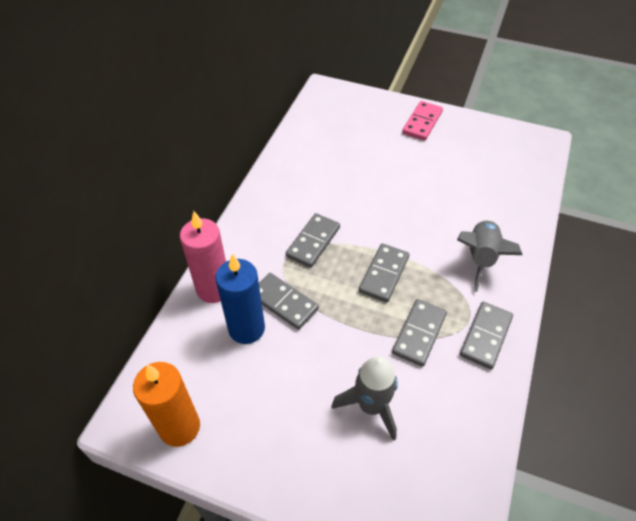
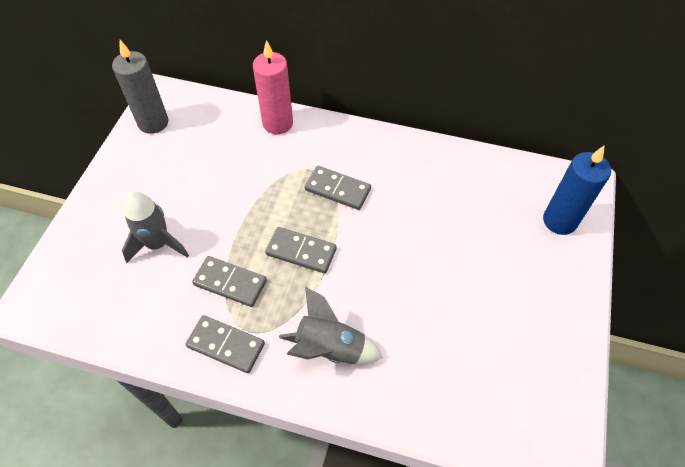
camera: 85 degrees right, 5 degrees up
(179, 427) = (153, 123): orange candle -> grey candle
(246, 328) = (237, 150): blue candle -> blue candle (559, 221)
(284, 302) = (265, 173): grey domino -> none
(422, 122) = (554, 292): pink domino -> none

